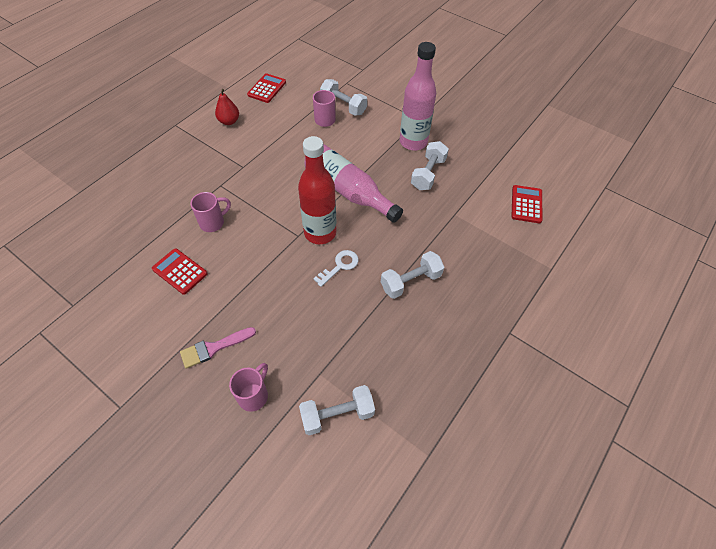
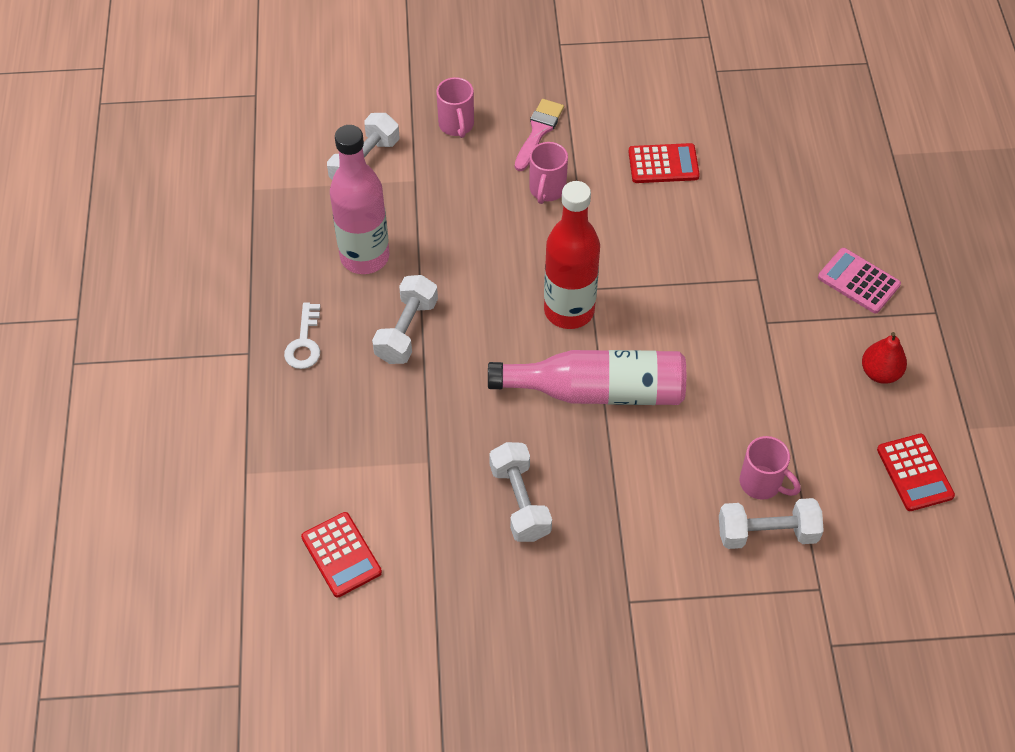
camera: 140 degrees right, 0 degrees up
(183, 155) = (858, 281): none -> pink calculator
(213, 222) = (702, 232): pink mug -> pink mug (547, 190)
(340, 266) = (504, 290): white key -> white key (304, 343)
(413, 142) = (593, 545): pink bottle -> pink bottle (365, 257)

